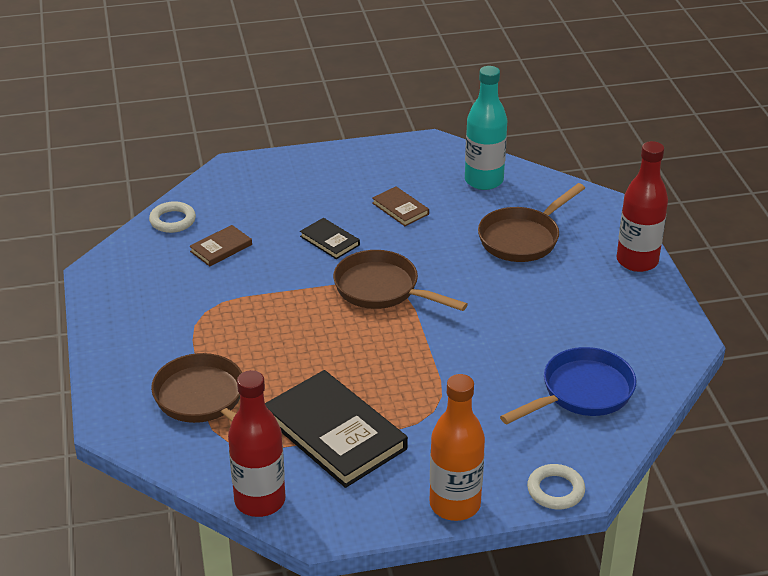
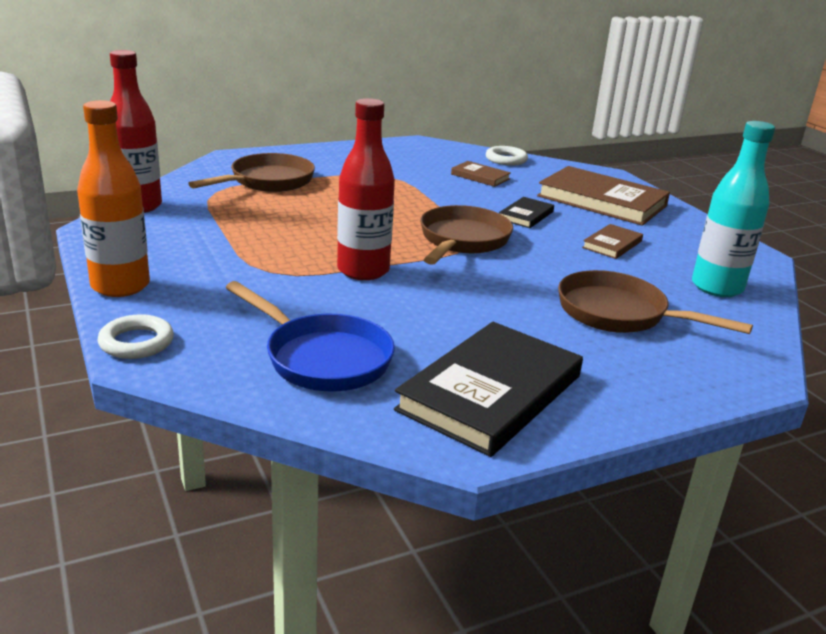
camera: 75 degrees right, 10 degrees down
(302, 188) = (602, 201): none -> brown book
(335, 433) = (230, 229): black book -> black book (491, 393)
(637, 261) = (640, 401): red bottle -> red bottle (363, 270)

